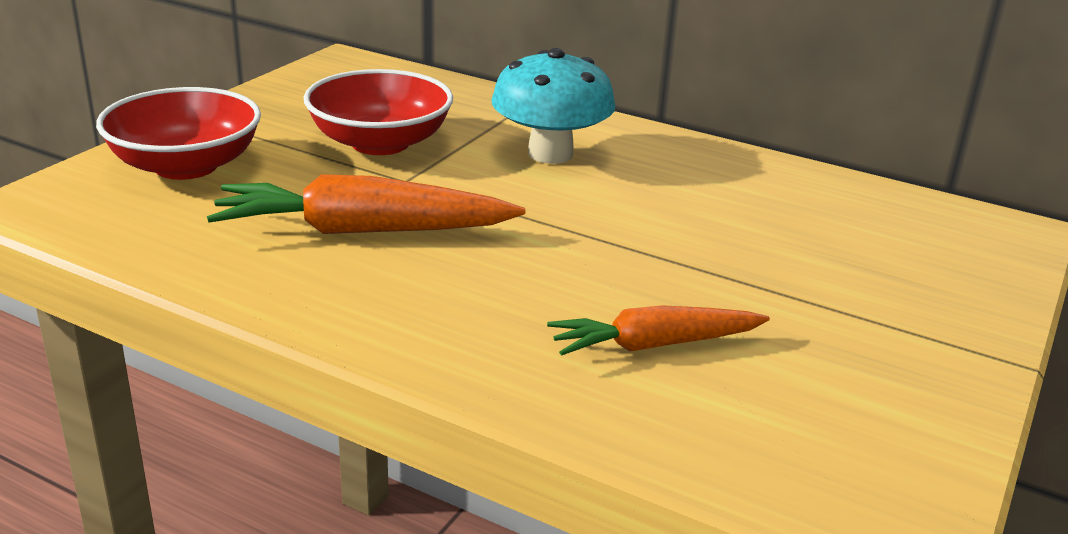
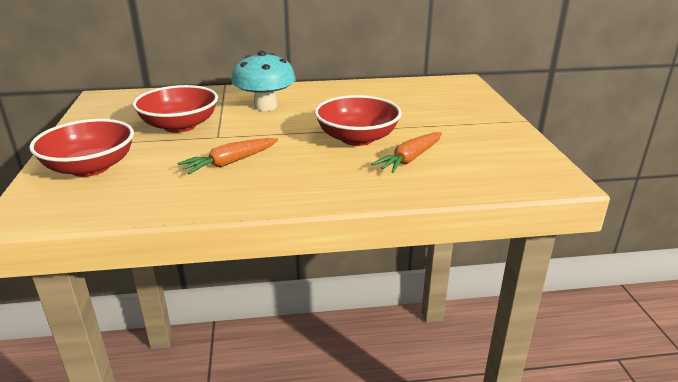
camera: 35 degrees left, 0 degrees up
(362, 230) = (230, 162): orange carrot -> orange carrot, size x0.64
(618, 268) = (357, 138): none -> red bowl

